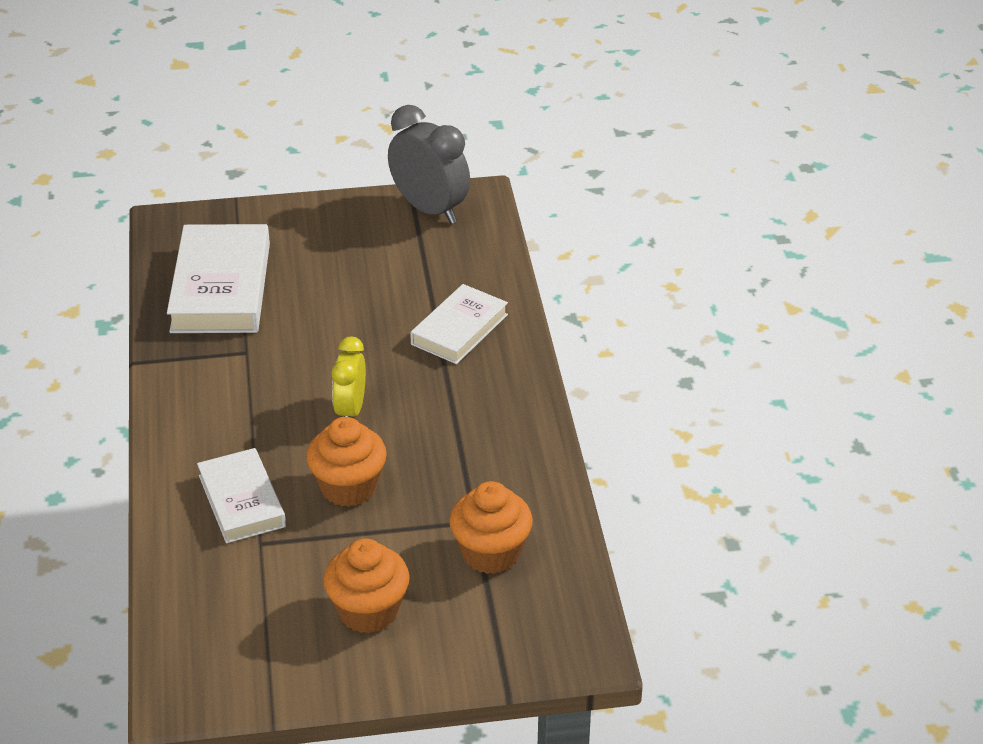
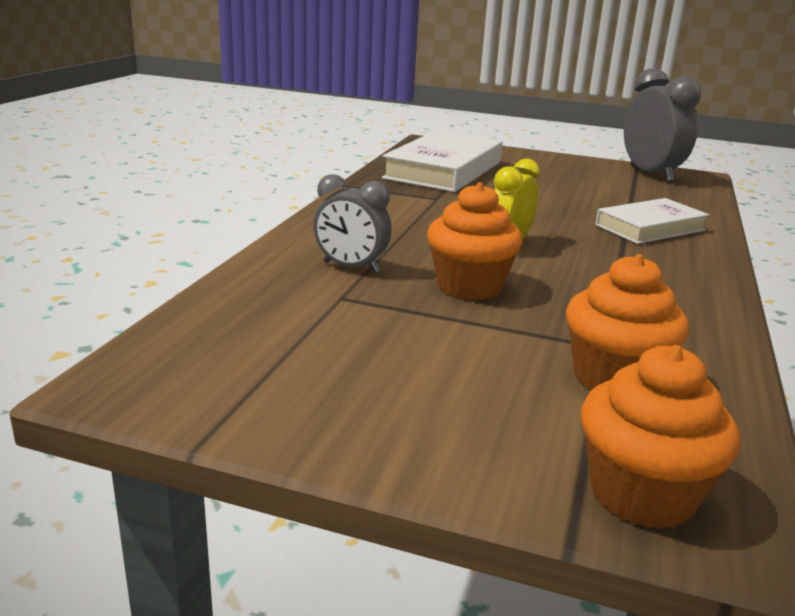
camera: 25 degrees right, 15 degrees down
(242, 501) = (351, 267): white book -> grey clock
(368, 611) = (417, 382): orange cupcake -> orange cupcake (642, 494)

